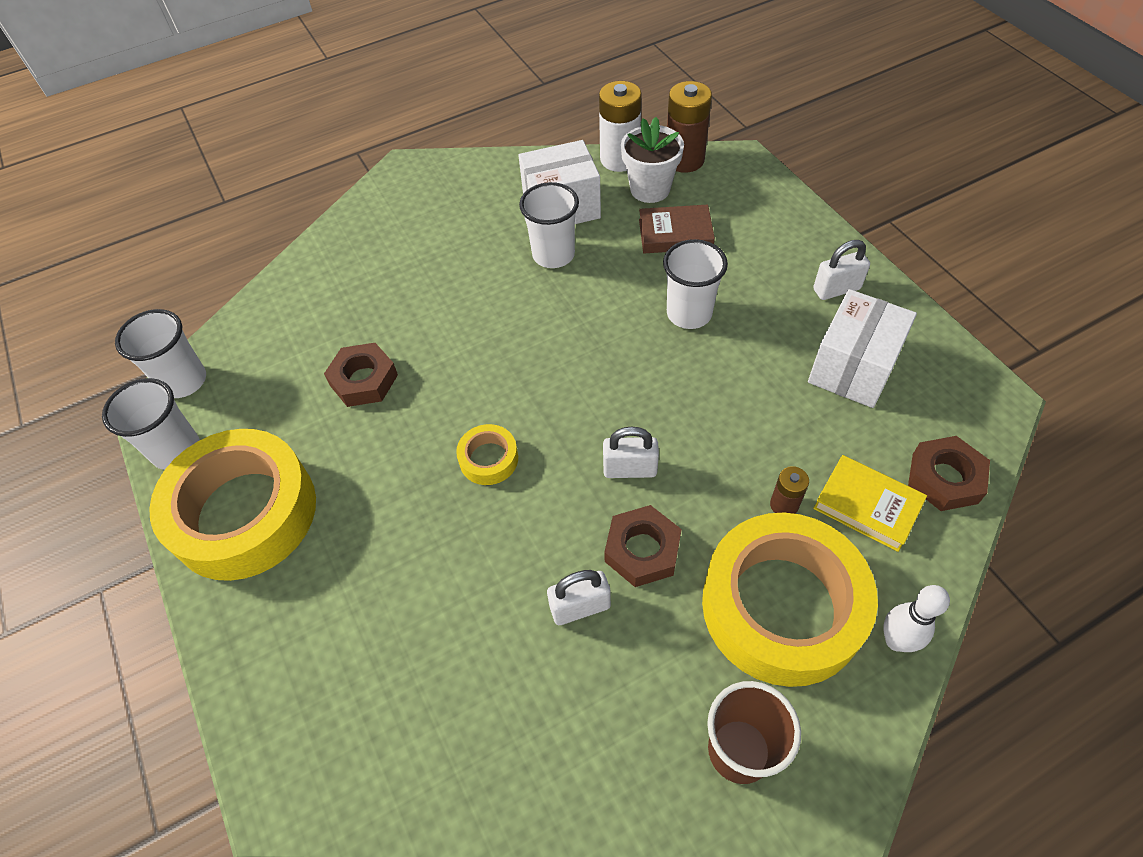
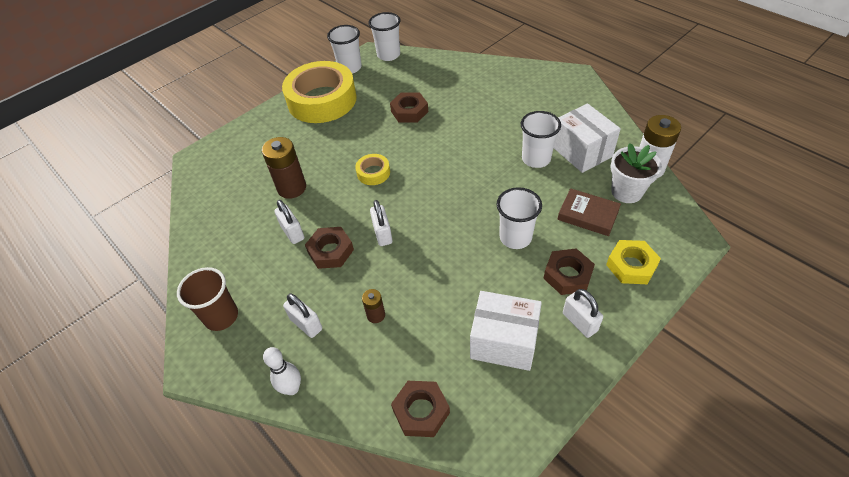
camera: 75 degrees right, 5 degrees down
(675, 234) = (588, 215): brown book -> brown book turned 45 degrees counterclockwise
(684, 160) = (671, 204): brown battery -> brown battery (292, 188)
(765, 280) = (567, 275): none -> brown nut
(766, 221) = (631, 266): none -> yellow nut
(782, 606) = (306, 324): yellow tape -> white padlock
(867, 506) = (386, 363): yellow book -> none

